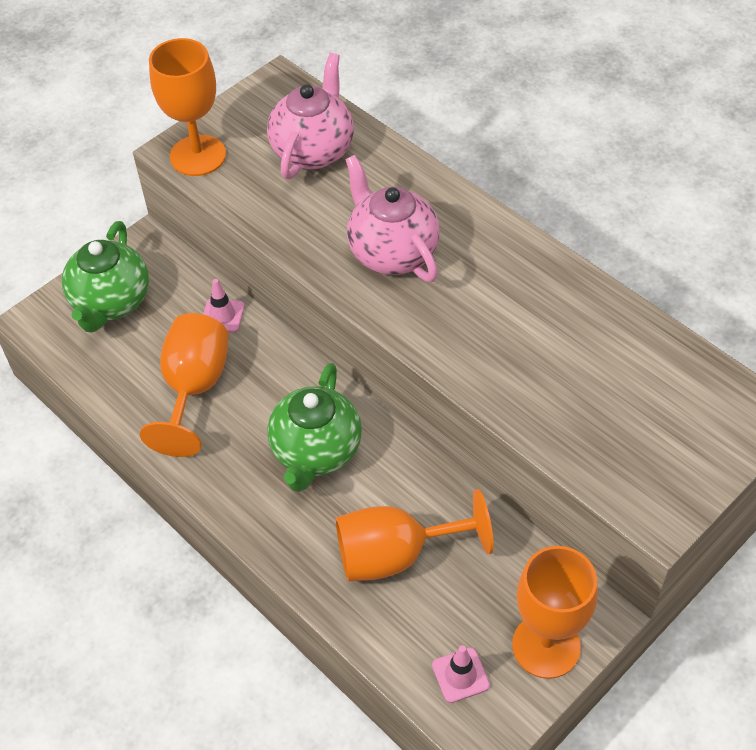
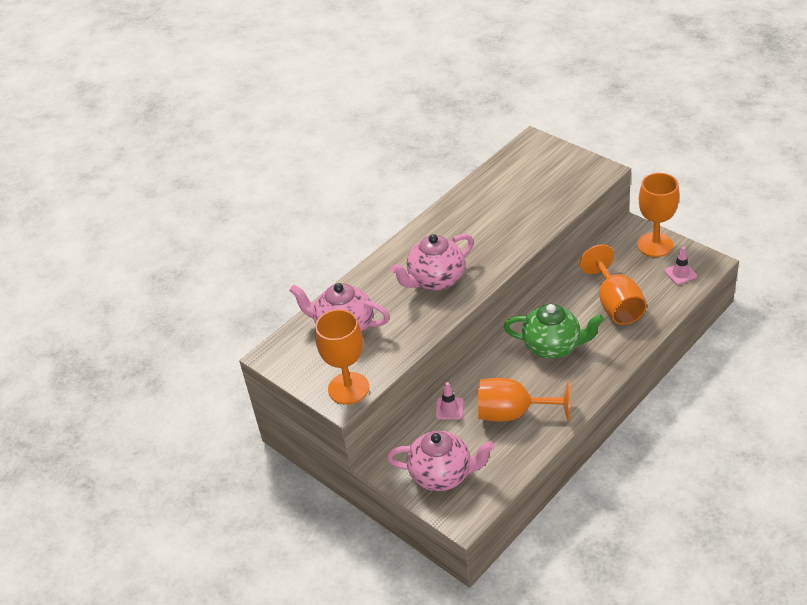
camera: 90 degrees left, 10 degrees down
(111, 302) = (442, 475): green teapot -> pink teapot

